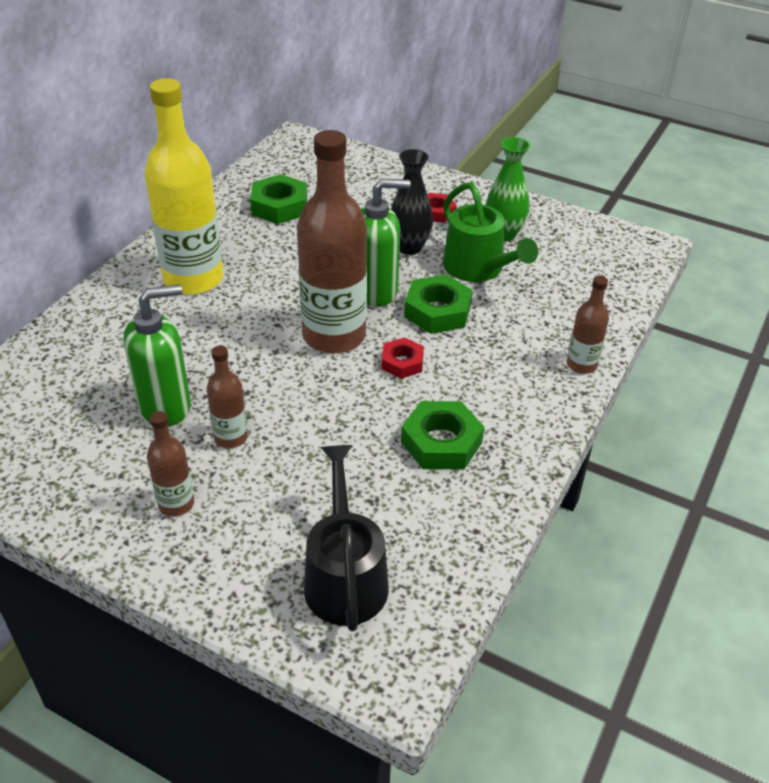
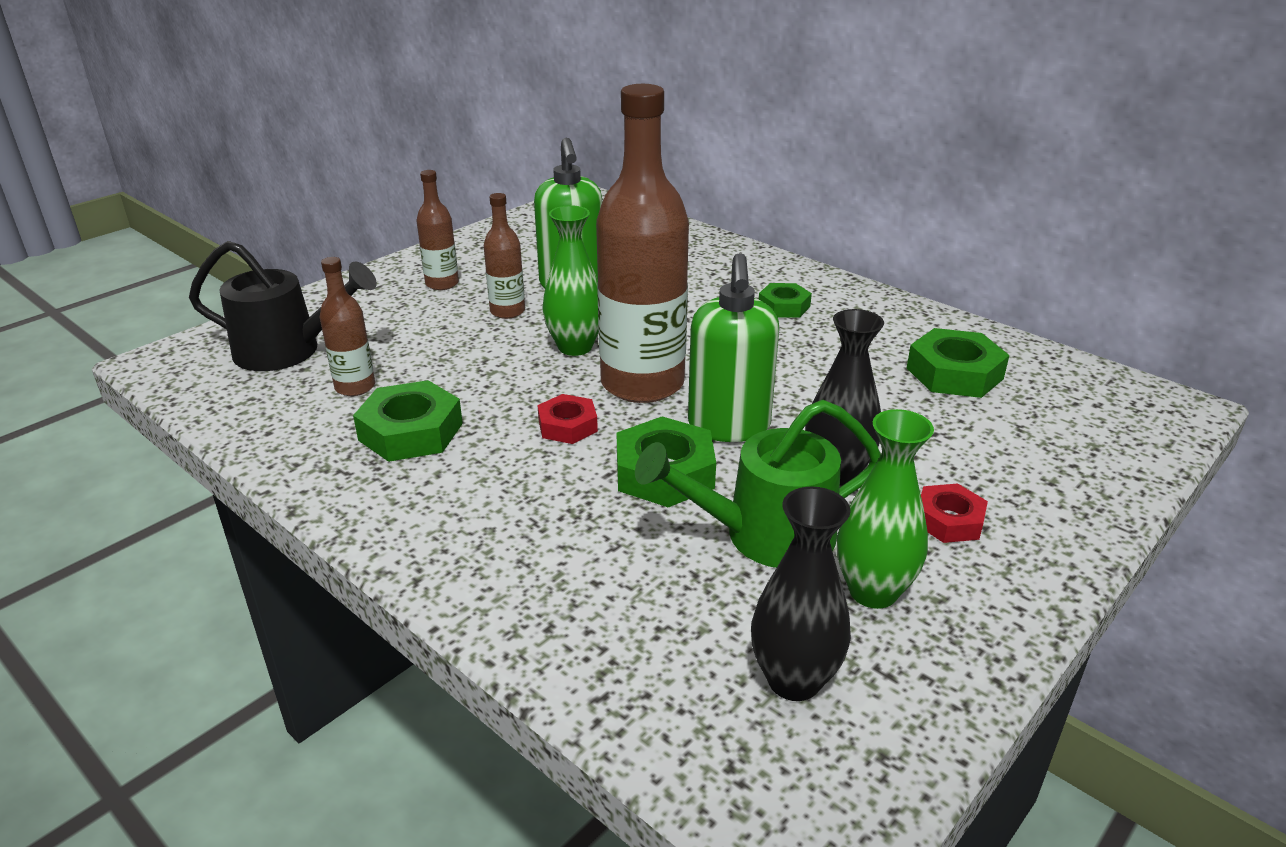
camera: 105 degrees right, 10 degrees down
(193, 279) = (784, 306): yellow bottle -> green nut
(287, 380) = (575, 347): none -> green vase
(574, 254) = (794, 680): none -> black vase
(581, 365) = (476, 594): brown bottle -> brown bottle (355, 387)

